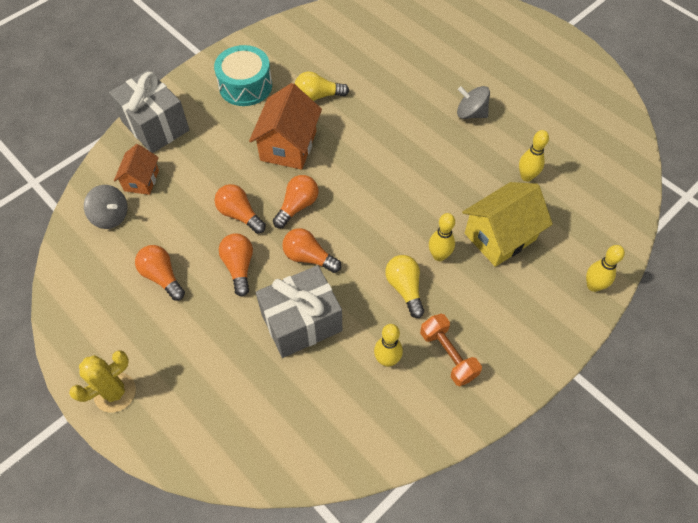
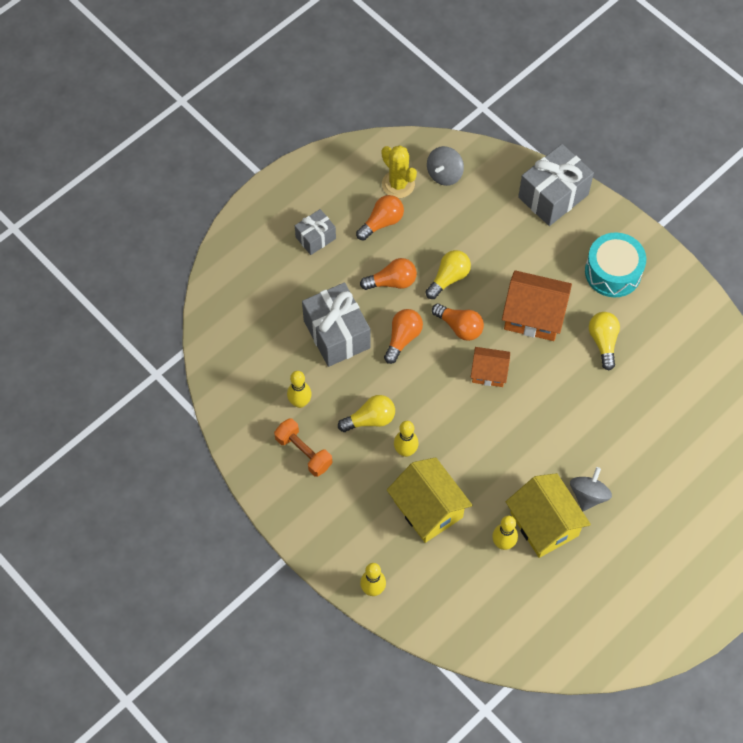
camera: 90 degrees right, 5 degrees up
(115, 392) = (276, 202): yellow cactus -> yellow cactus (398, 184)
(141, 180) = (485, 193): orange house -> orange house (489, 373)
(173, 346) = (315, 238): none -> grey gift
(240, 214) = (448, 278): orange light bulb -> yellow light bulb
(448, 355) = (303, 452): orange dumbbell -> orange dumbbell turned 75 degrees clockwise
(503, 145) = (544, 524): none -> yellow house

